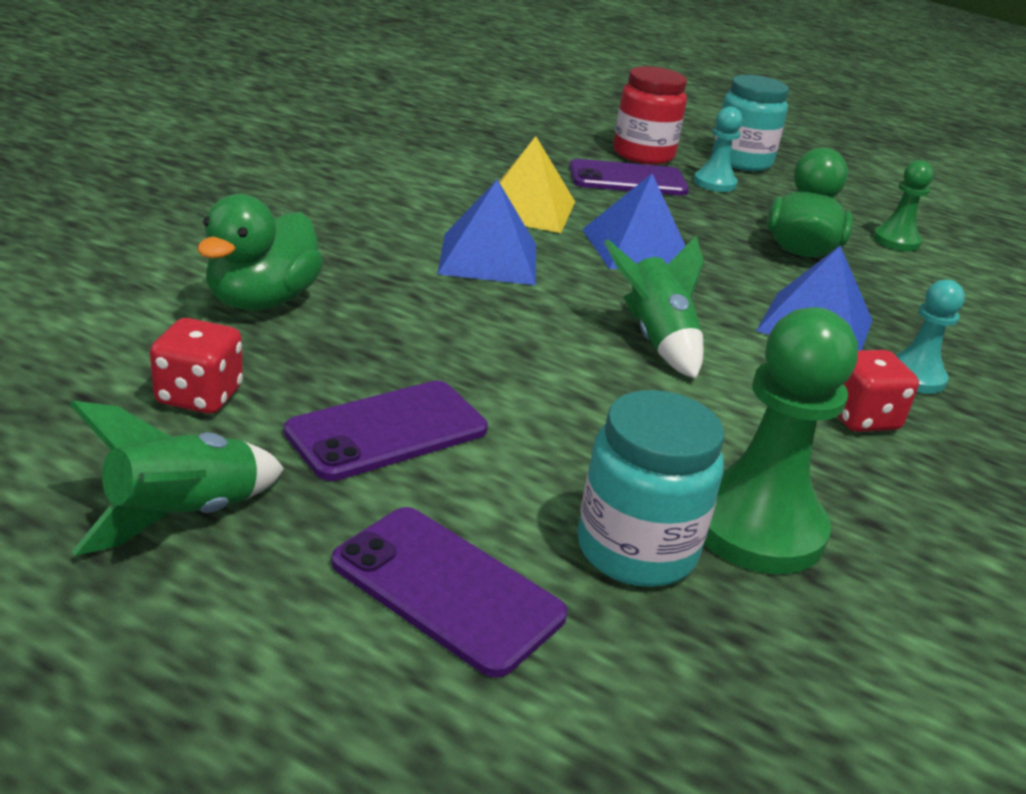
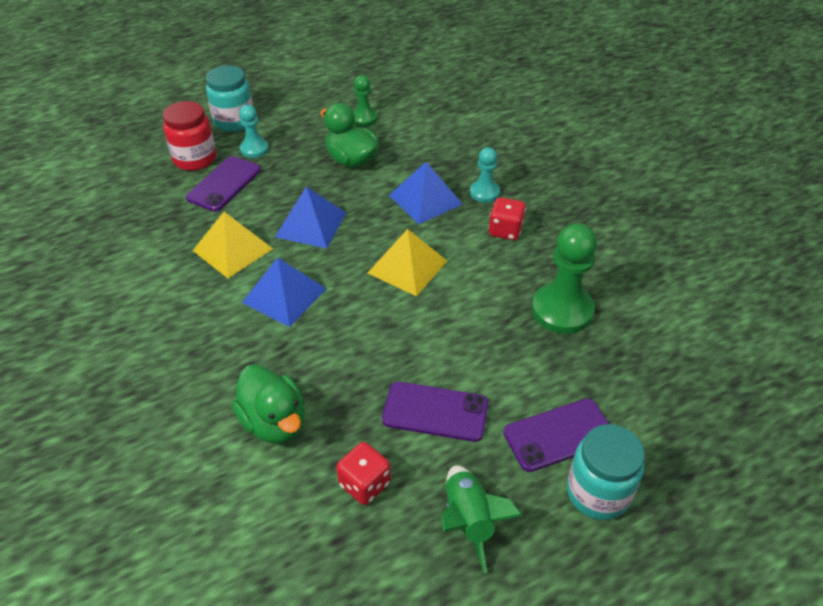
camera: 55 degrees left, 15 degrees up
(387, 431) = (435, 411): purple phone -> purple phone turned 75 degrees counterclockwise
(636, 549) = (560, 358): turquoise jar -> turquoise jar (598, 492)
(656, 340) = (407, 266): green rocket -> yellow pyramid

